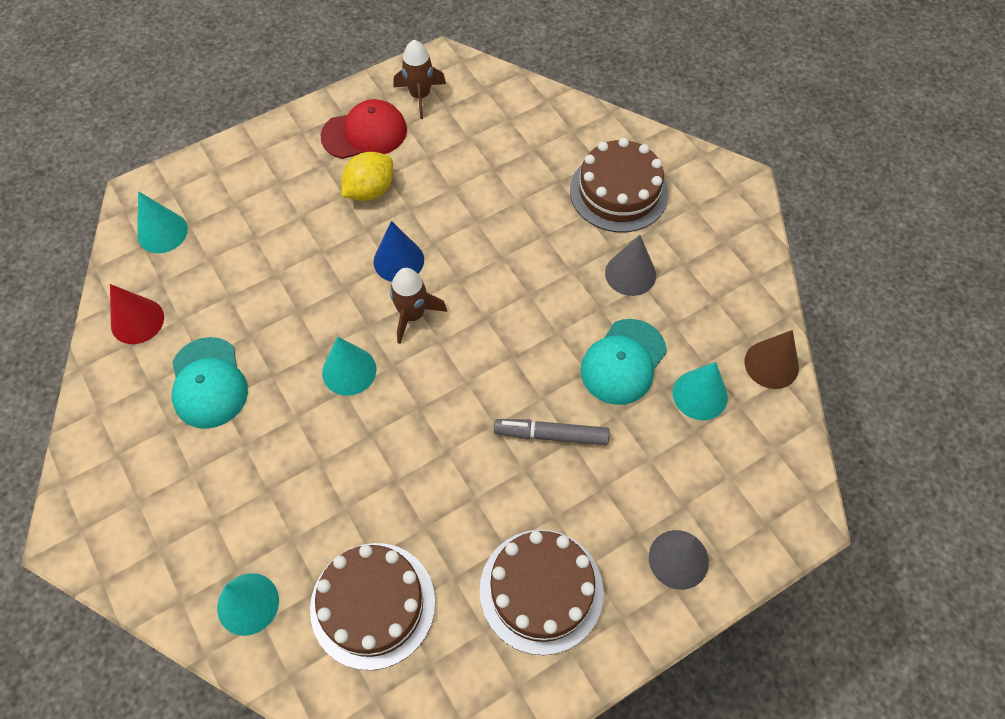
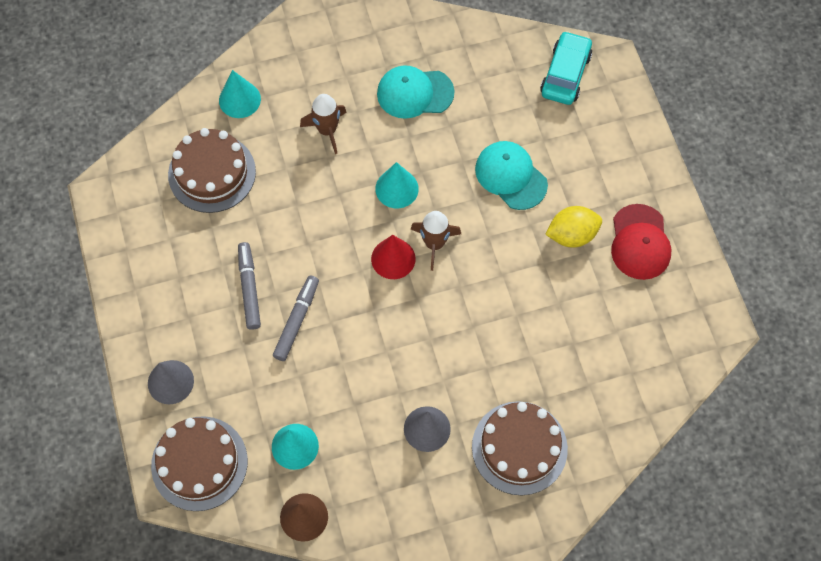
camera: 105 degrees right, 5 degrees up
(137, 321) = (483, 51): red cone -> red cone (393, 258)
(162, 232) = (565, 74): turquoise cone -> turquoise car
(370, 190) = (572, 235): yellow lemon -> yellow lemon turned 75 degrees counterclockwise
(398, 260) = (491, 243): blue cone -> none
(420, 96) = (677, 299): brown rocket -> brown rocket (327, 130)
(526, 503) = (249, 288): none -> grey marker
(541, 590) = (182, 281): brown cake -> brown cake (199, 463)
(623, 362) = (343, 395): turquoise cap -> turquoise cap (511, 176)

